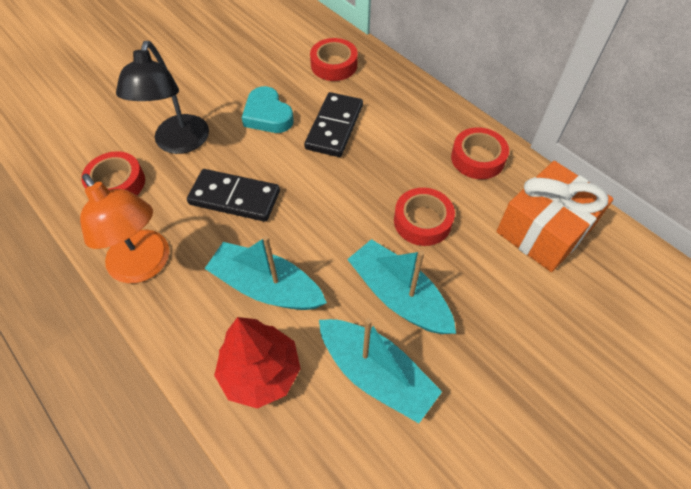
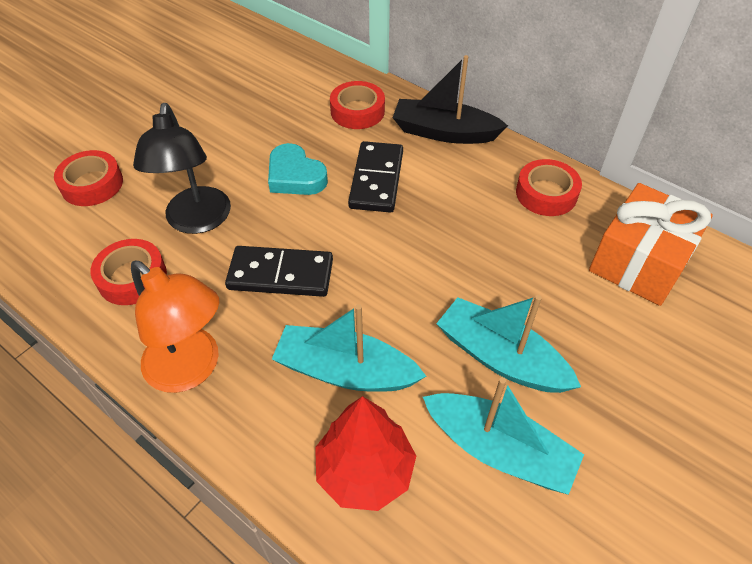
camera: 10 degrees left, 5 degrees down
(403, 92) = (444, 132): none -> black boat
(422, 221) = (504, 270): red tape -> red tape (92, 184)

